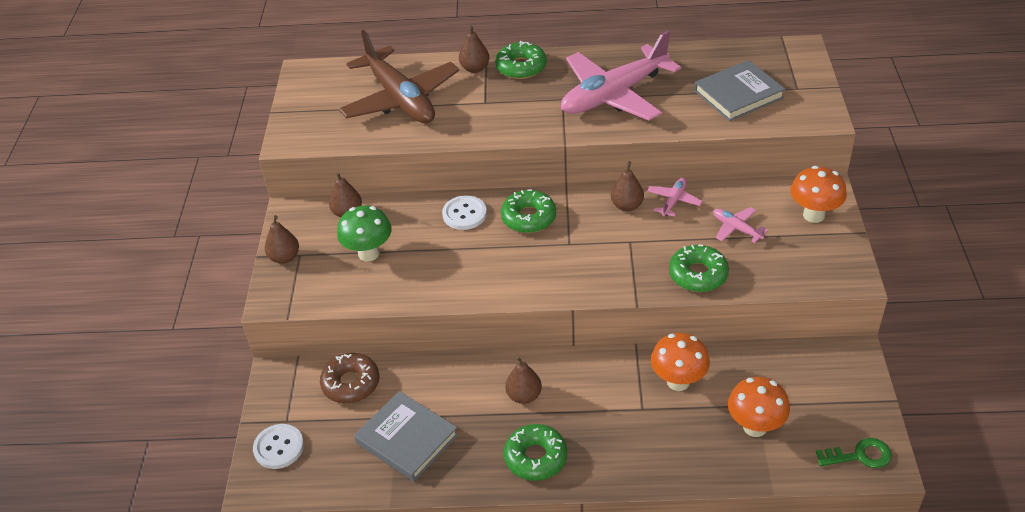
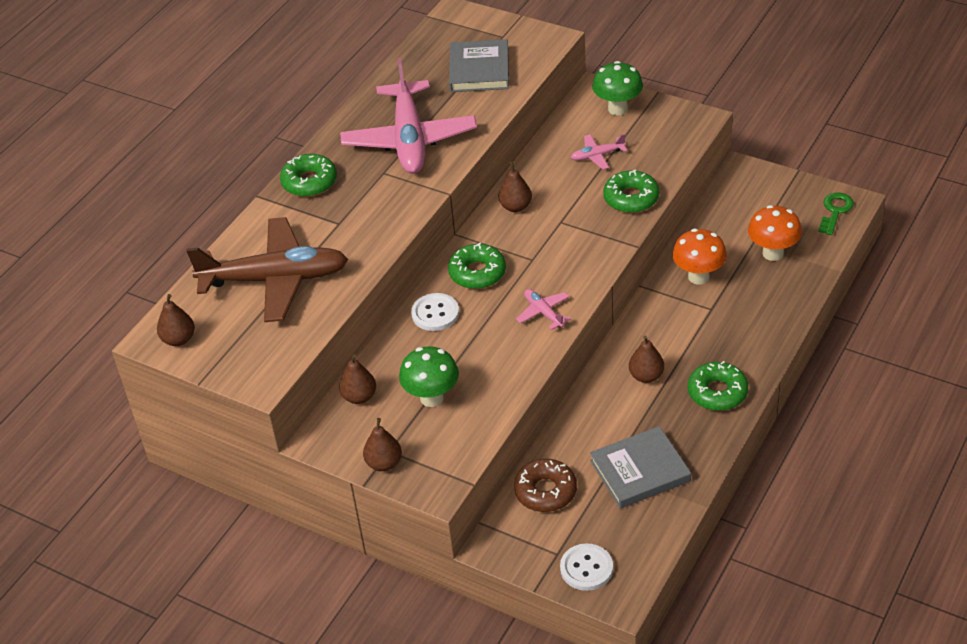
camera: 60 degrees left, 0 degrees up
(475, 68) = (279, 213): brown pear -> brown pear (179, 339)
(674, 201) = (534, 177): pink plane -> pink plane (543, 312)
(813, 215) = (617, 109): orange mushroom -> green mushroom

